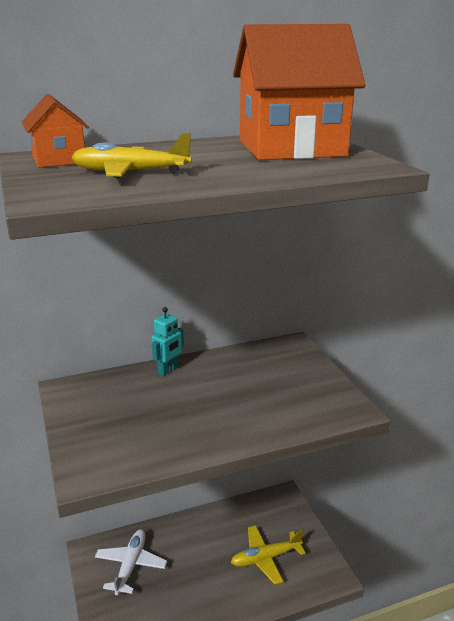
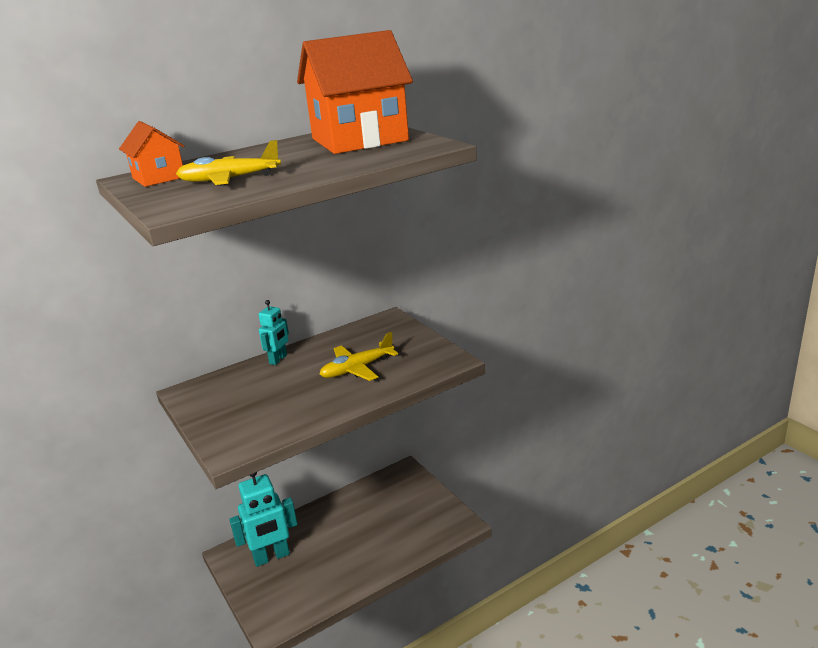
camera: 10 degrees left, 0 degrees up
(130, 565) = (271, 557): white plane -> turquoise robot
(265, 558) = (398, 524): yellow plane -> yellow plane (357, 369)

